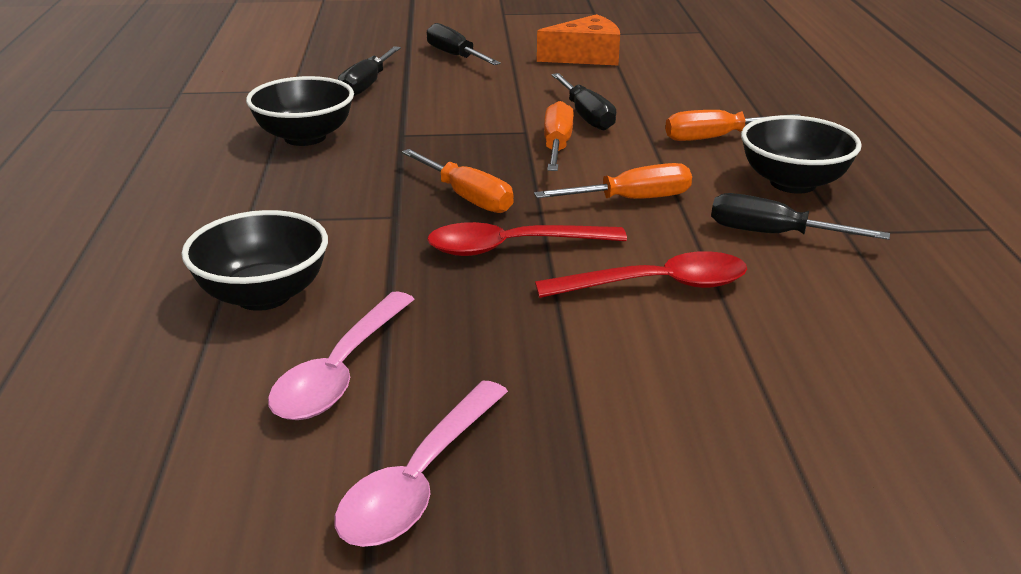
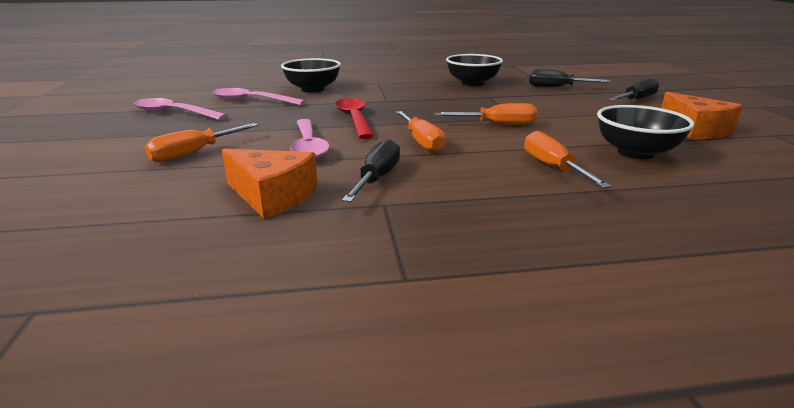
camera: 85 degrees right, 5 degrees down
(467, 197) = (412, 110): orange screwdriver -> orange screwdriver (195, 153)
(586, 116) = (559, 131): black screwdriver -> none
(656, 285) = (308, 146): red spoon -> pink spoon
(793, 183) = (474, 191): black bowl -> black bowl (636, 153)
(850, 304) = (272, 195): none -> orange cheese

